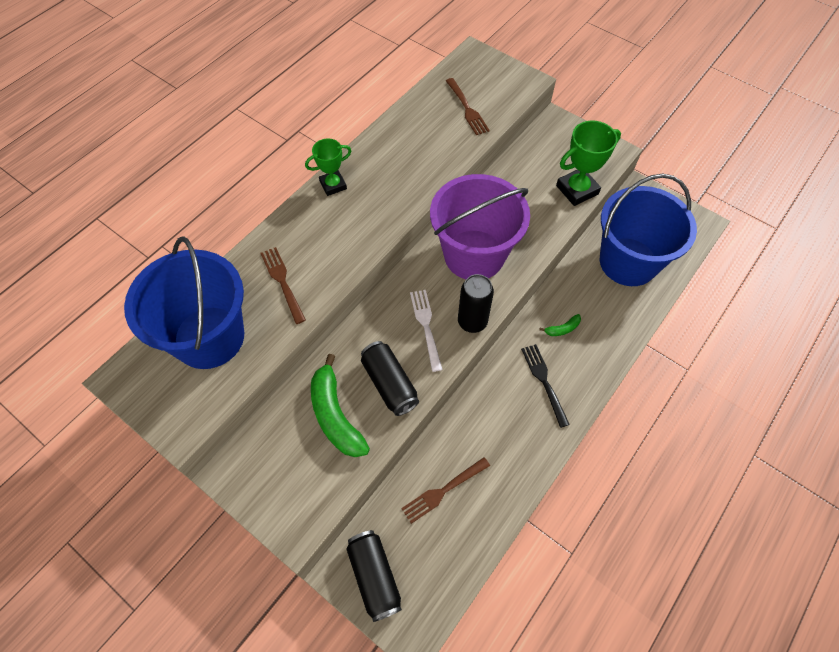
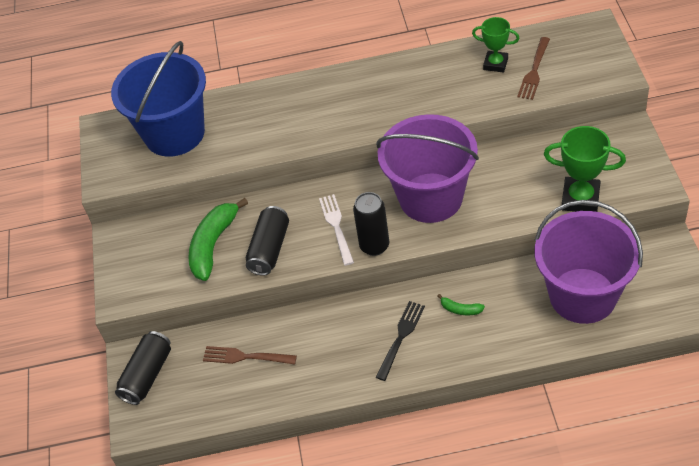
camera: 50 degrees right, 10 degrees down
(283, 282) = (255, 126): brown fork -> none
(333, 185) = (360, 75): green trophy -> green trophy (495, 64)
(426, 327) = (337, 227): white fork -> white fork turned 45 degrees counterclockwise
(628, 262) = (582, 295): blue bucket -> purple bucket

